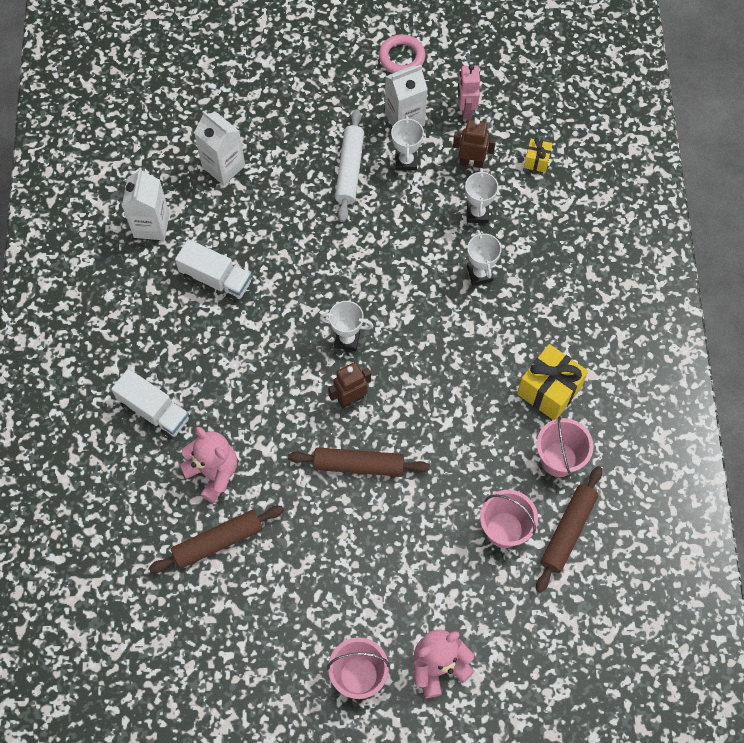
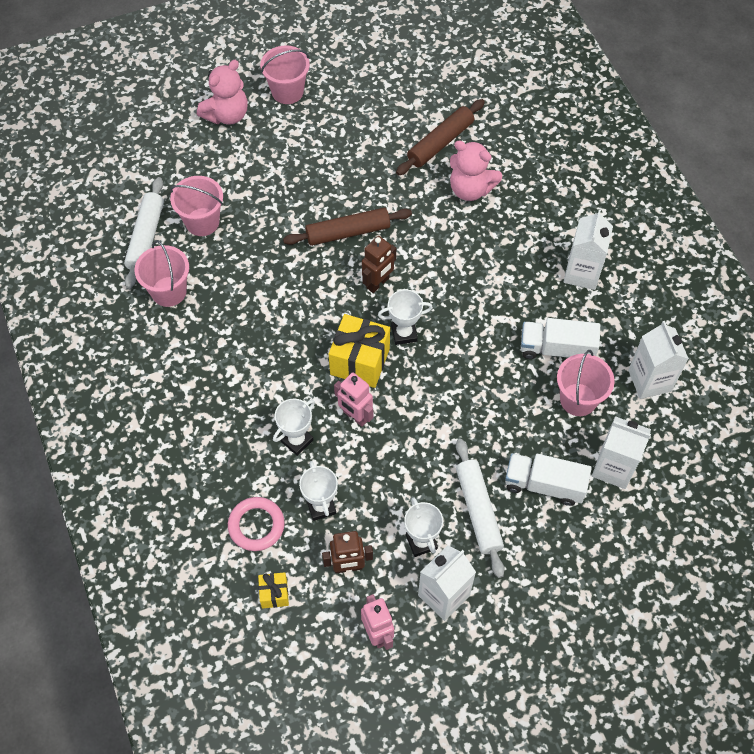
camera: 160 degrees right, 5 degrees down
(153, 343) = (582, 273): none -> white carton
(154, 411) = (547, 219): white truck -> white truck (544, 485)
(221, 229) = (578, 399): none -> pink bucket
(401, 57) = (481, 680): pink ring -> pink ring (256, 525)
(421, 278) = (355, 416): none -> pink robot
(480, 274) = (297, 440): white trophy -> white trophy turned 75 degrees clockwise
(549, 391) = (193, 348): yellow gift -> yellow gift (360, 361)
(567, 531) = (146, 237): brown rolling pin -> white rolling pin

